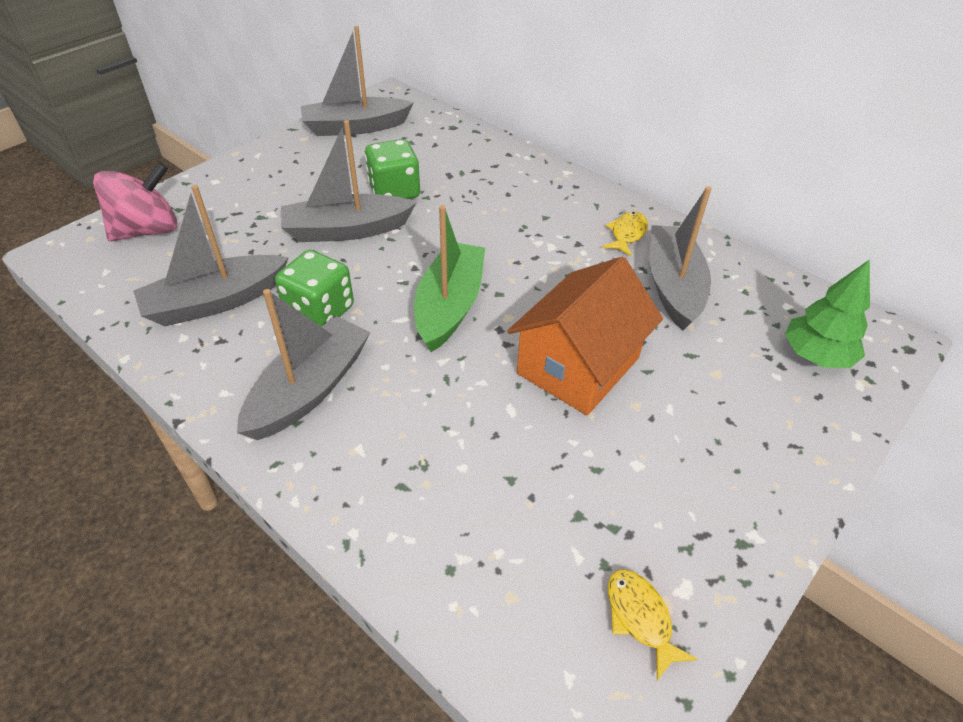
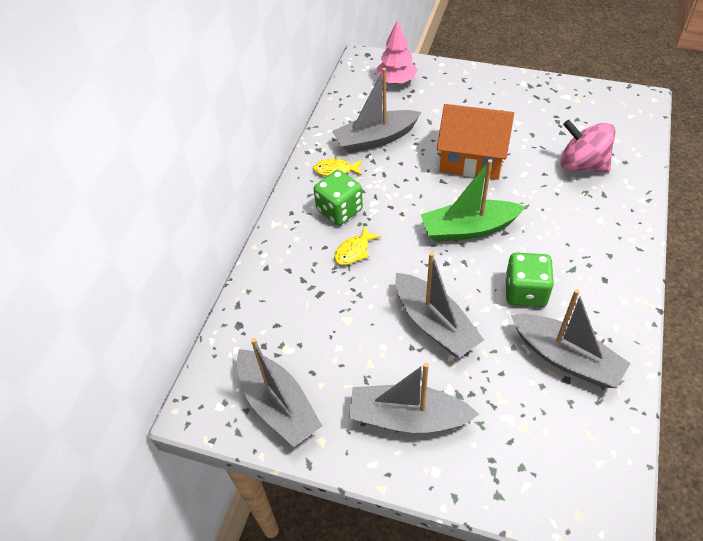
camera: 110 degrees left, 5 degrees up
(147, 230) = (536, 472): pink spinning top -> pink spinning top (582, 165)
(309, 389) = (585, 261): grey boat -> grey boat (407, 418)
(394, 191) = (365, 319): green dice -> green dice (339, 210)
(640, 618) = (590, 104): yellow fish -> yellow fish (354, 251)
(816, 356) = (396, 81): green tree -> pink tree

